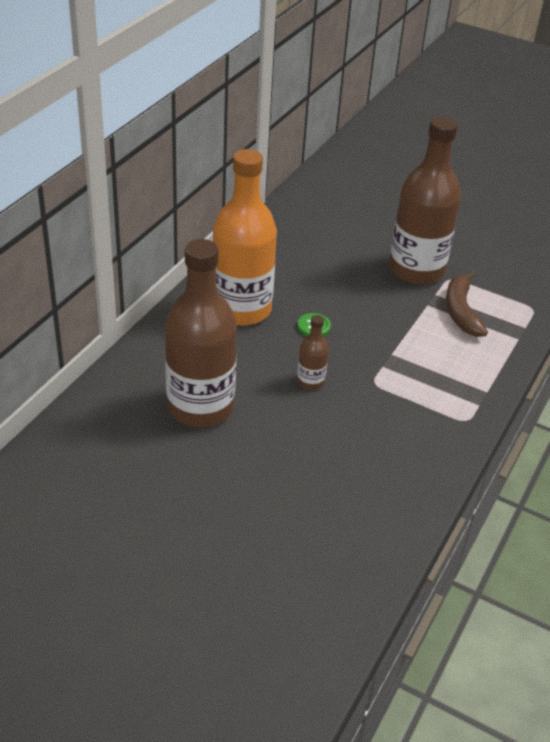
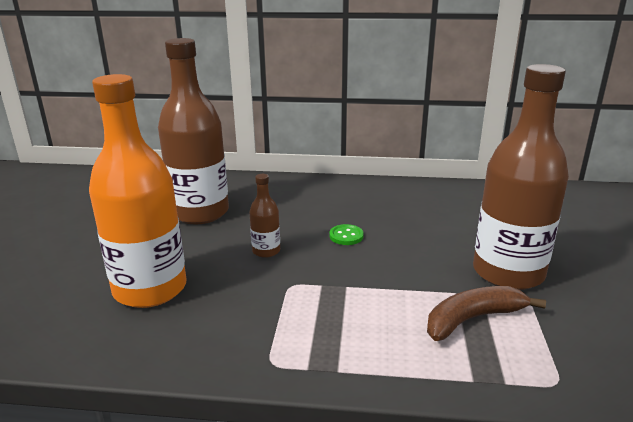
camera: 70 degrees right, 15 degrees down
(241, 309) = (335, 201): orange bottle -> orange bottle (150, 289)

